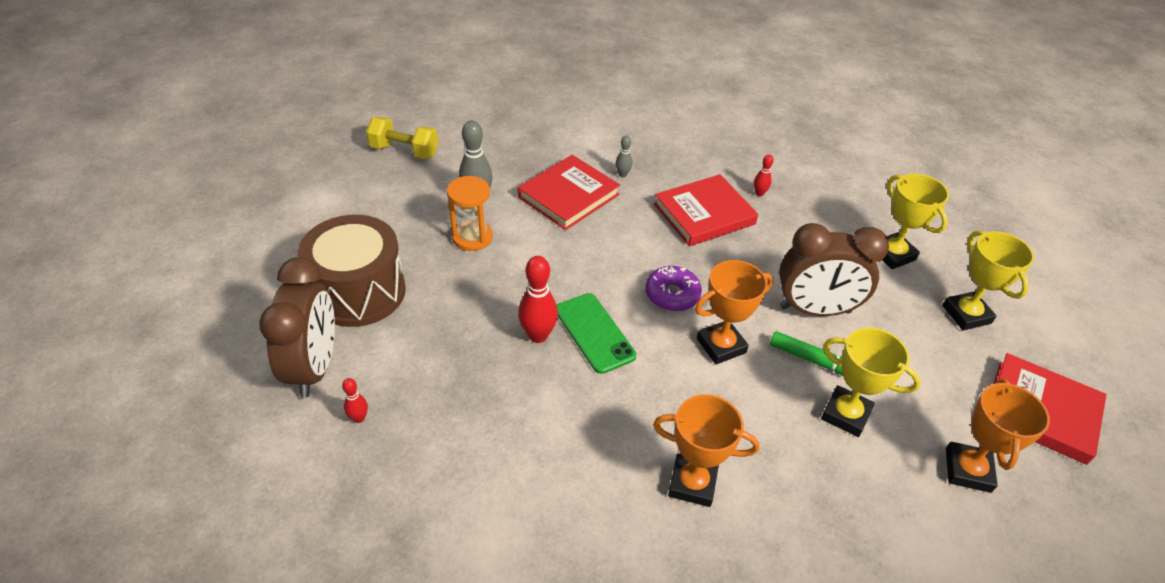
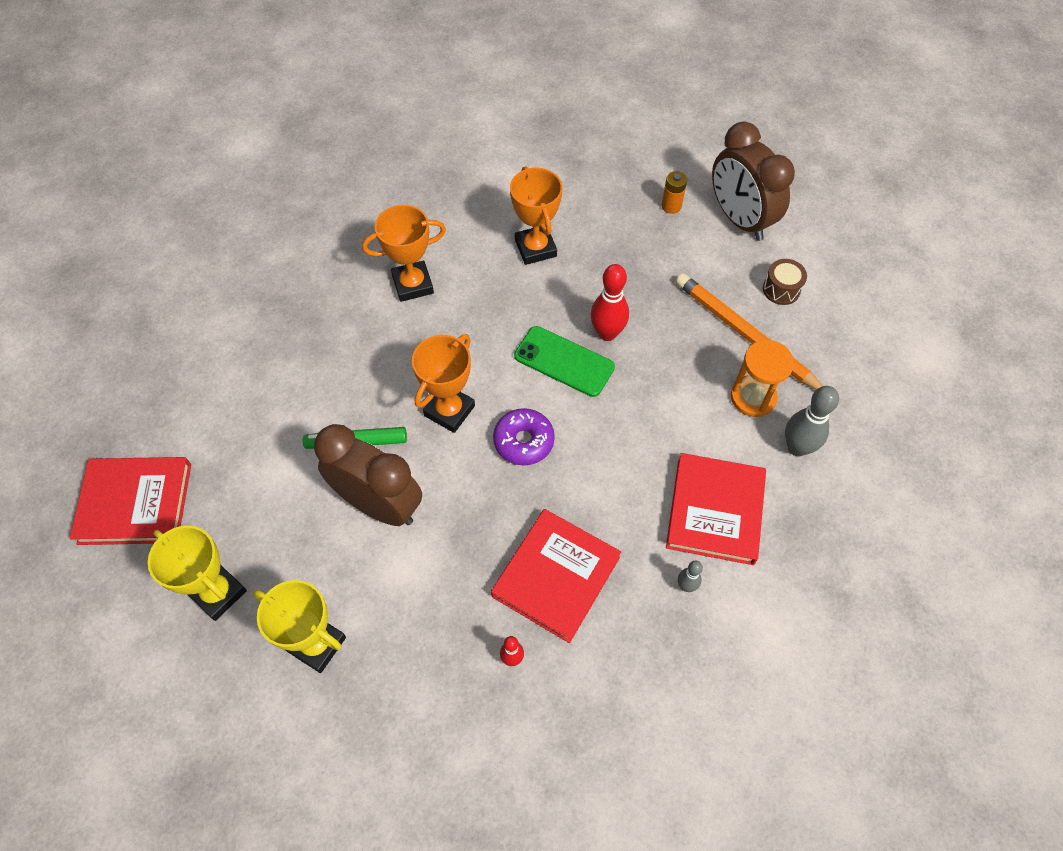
camera: 150 degrees right, 15 degrees up
(359, 292) = (781, 289): brown drum -> brown drum, size x0.42
(359, 418) = (671, 206): red bowling pin -> orange battery
(404, 151) = (936, 467): yellow dumbbell -> none
(428, 276) = (745, 335): none -> orange pencil
(815, 310) = (379, 504): brown clock -> brown clock turned 60 degrees clockwise
(845, 414) = (315, 402): yellow trophy -> none
(968, 470) = (201, 405): orange trophy -> orange trophy (535, 248)

